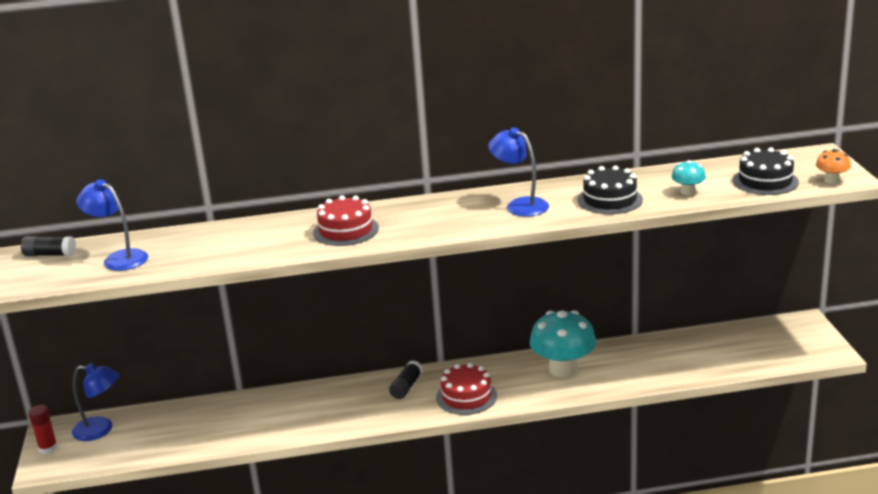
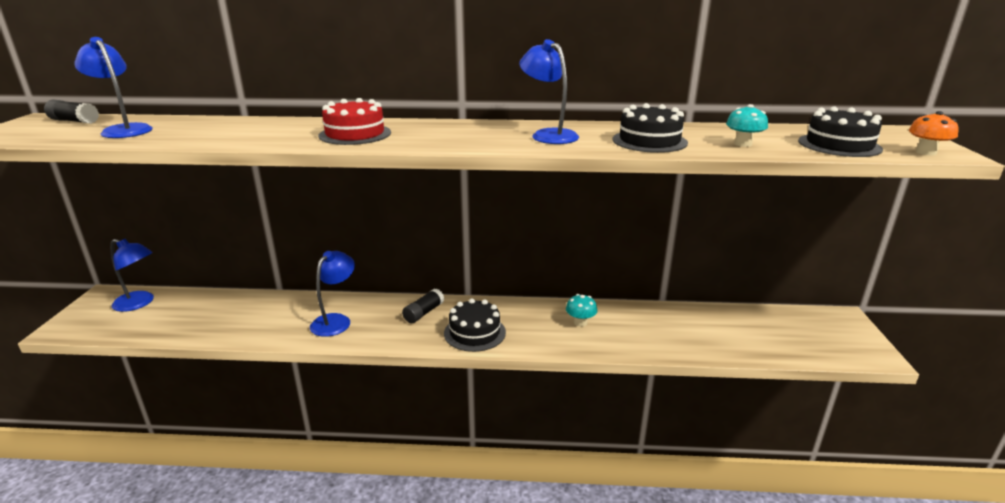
camera: 10 degrees right, 0 degrees up
(48, 448) = (83, 312): red glue stick -> none
(322, 410) = (336, 320): none -> blue lamp
(466, 397) = (474, 332): red cake -> black cake
(563, 369) = (580, 322): turquoise mushroom -> turquoise mushroom, size x0.47

